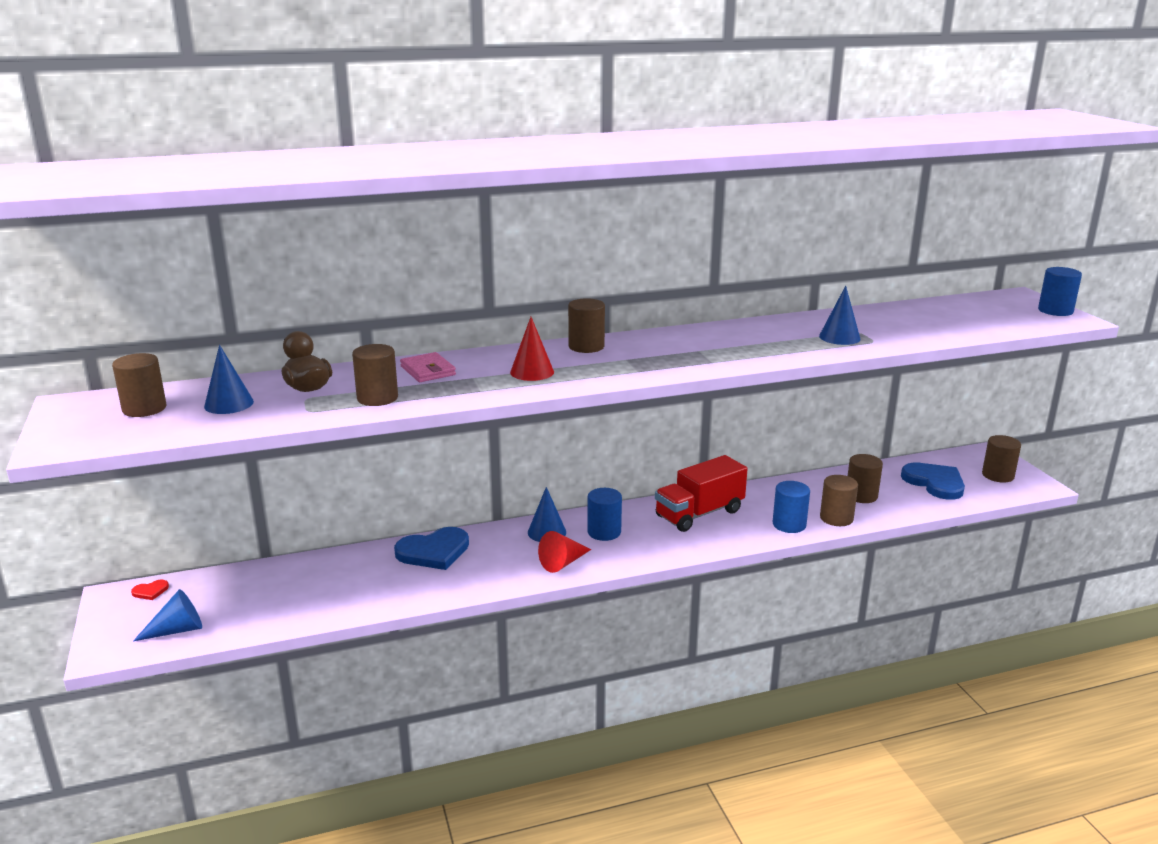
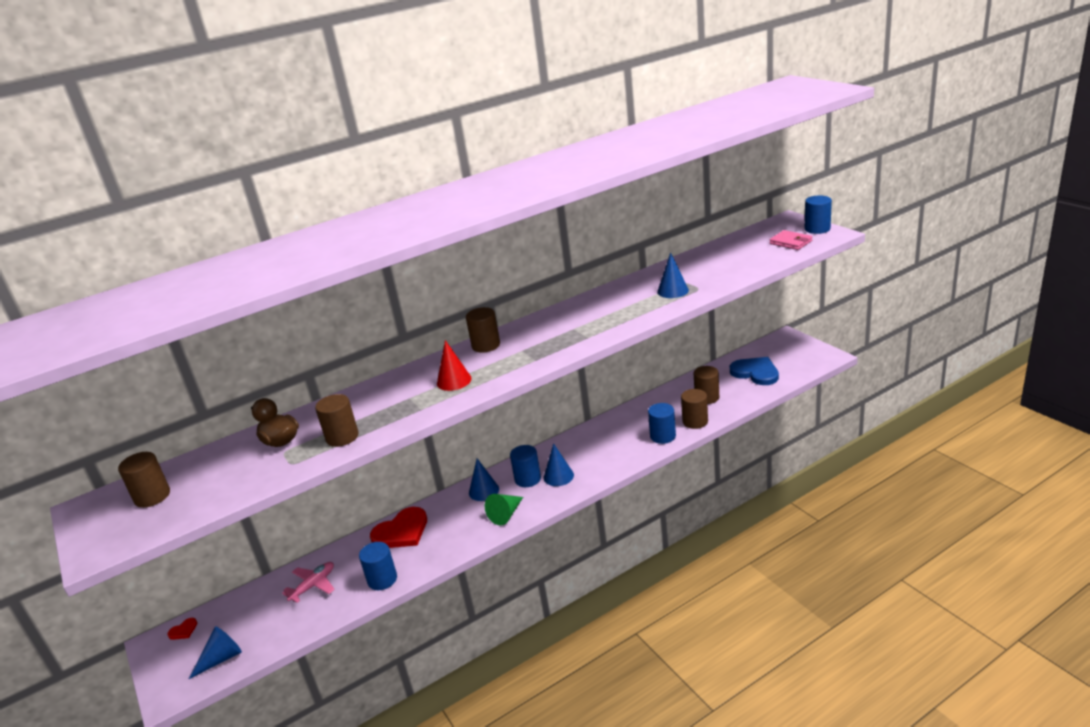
camera: 10 degrees left, 5 degrees up
(229, 404) = (222, 473): blue cone -> blue cone (558, 476)
(310, 582) = (313, 585): none -> pink plane
(390, 595) = (382, 579): none -> blue cylinder
(428, 371) = (370, 400): pink wallet -> pink wallet (790, 242)
(434, 551) = (401, 531): blue heart -> red heart
(563, 562) = (506, 514): red cone -> green cone
(699, 514) = (594, 444): red truck -> none
(998, 475) = (797, 355): brown cylinder -> none

